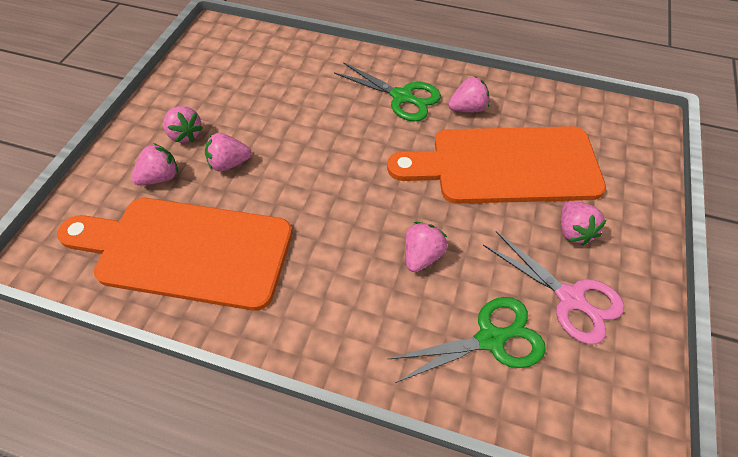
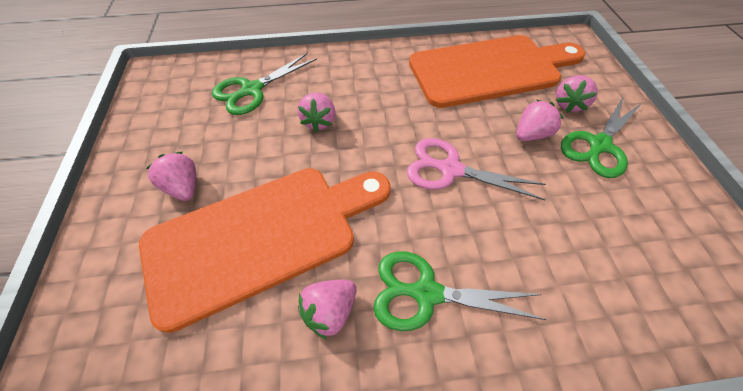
camera: 155 degrees right, 0 degrees up
(185, 134) = (599, 145): pink strawberry -> green scissors
(570, 298) = (191, 131): pink scissors -> pink scissors (450, 169)

